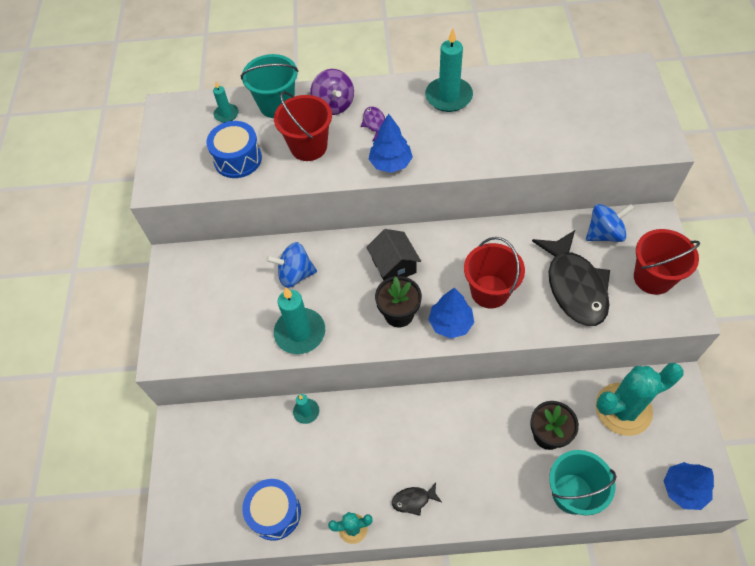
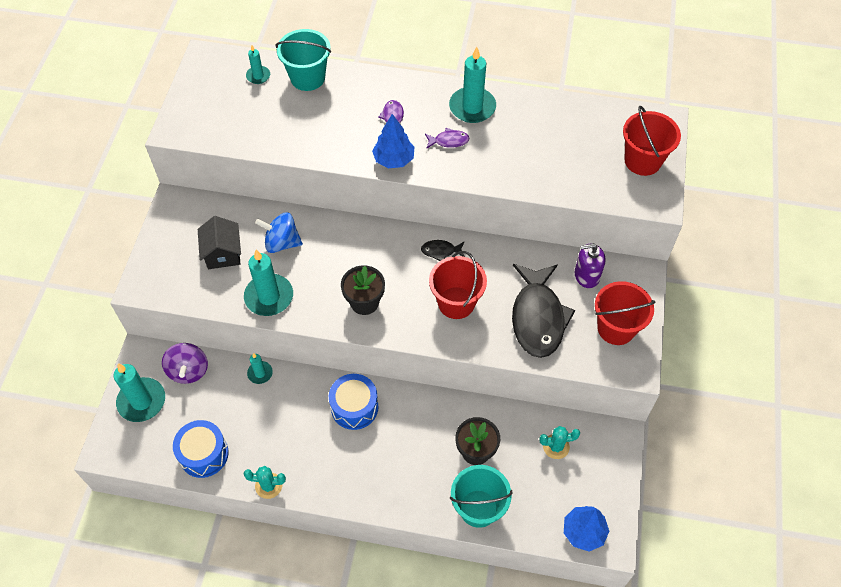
camera: 10 degrees right, 0 degrees up
(193, 473) = (142, 401): none -> turquoise candle
(237, 159) = (255, 122): blue drum -> blue drum (354, 407)
(308, 147) = (323, 125): red bucket -> red bucket (642, 161)
(334, 105) = (361, 90): purple spinning top -> purple spinning top (188, 371)
(394, 266) = (375, 257): black house -> black house (223, 253)
(413, 500) = (331, 476): black fish -> black fish (441, 251)
(438, 133) = (449, 141): none -> purple fish
(450, 323) = (409, 323): blue tree -> none
(604, 234) = (586, 275): blue spinning top -> purple soap dispenser
(623, 409) = (556, 446): turquoise cactus -> turquoise cactus, size x0.49

